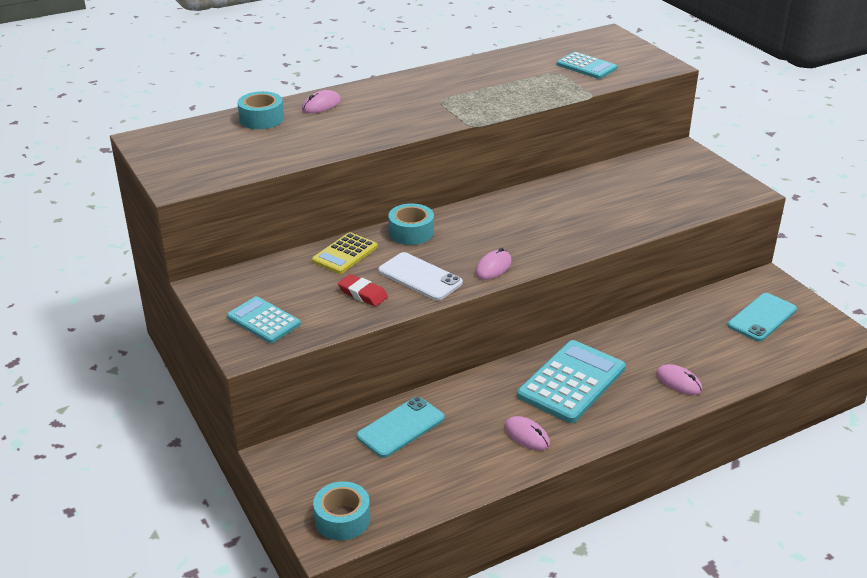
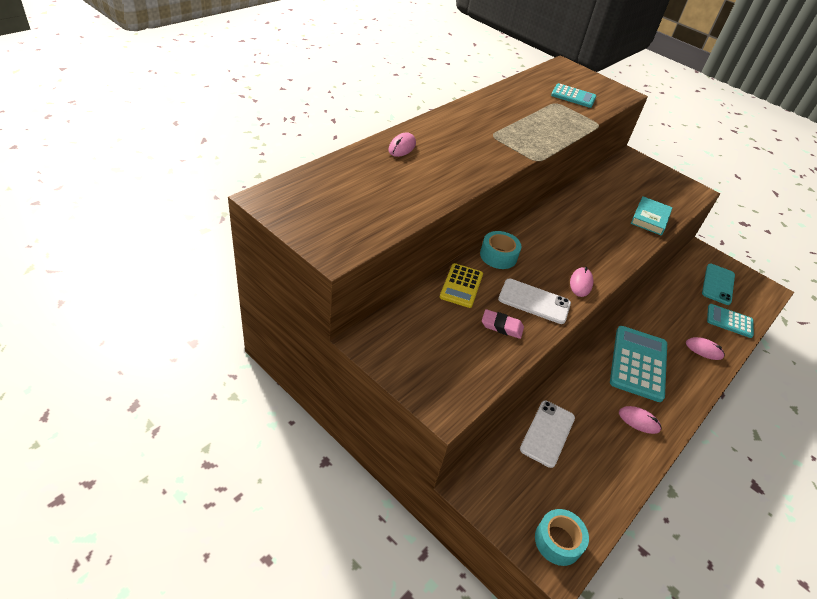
camera: 25 degrees left, 10 degrees up
(261, 119) = (361, 166): turquoise tape -> none
(263, 320) = (439, 371): turquoise calculator -> turquoise calculator (729, 321)
(363, 294) = (502, 326): red eraser -> pink eraser
(401, 427) = (547, 433): turquoise phone -> white phone
(648, 215) = (650, 218): none -> turquoise book

